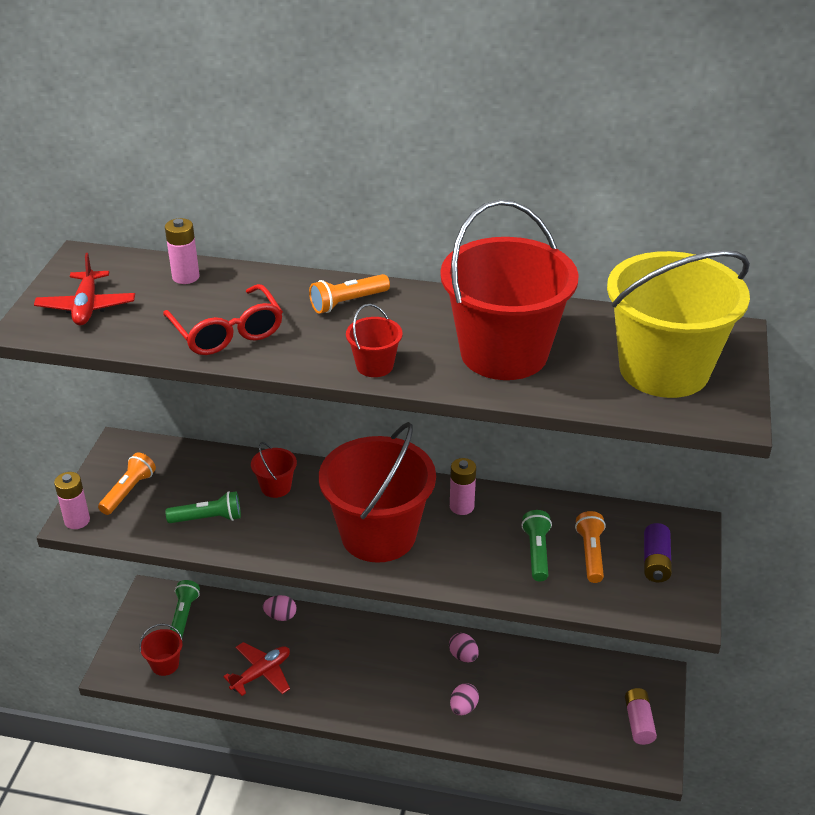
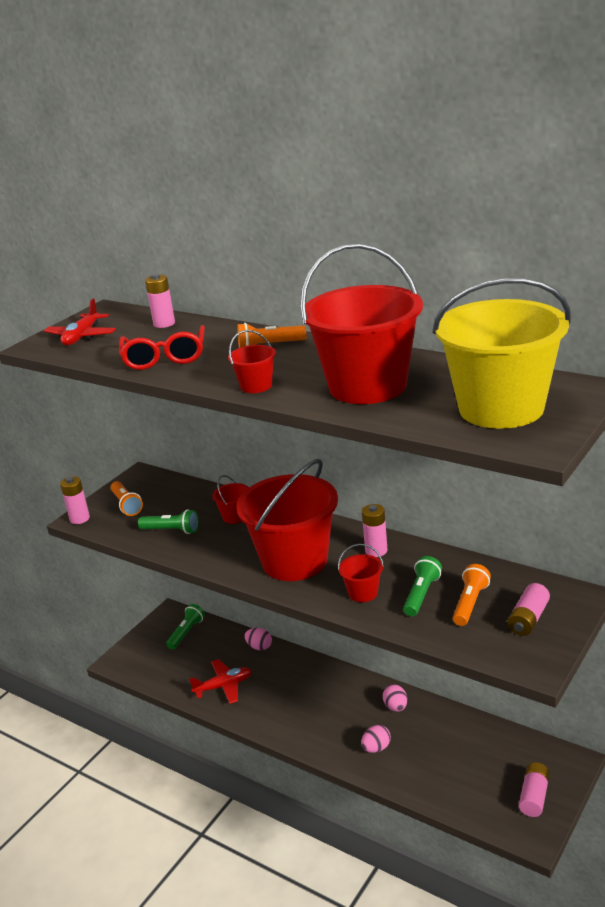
camera: 25 degrees right, 10 degrees down
(128, 491) = (126, 505): orange flashlight -> orange flashlight turned 105 degrees clockwise
(165, 664) = (155, 665): red bucket -> red bucket (363, 593)
(655, 562) = (528, 619): purple battery -> pink battery

